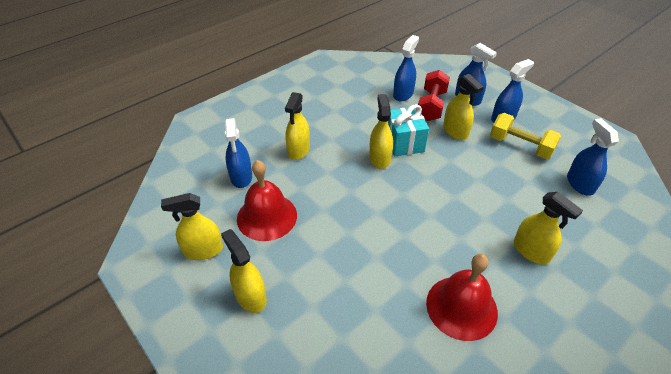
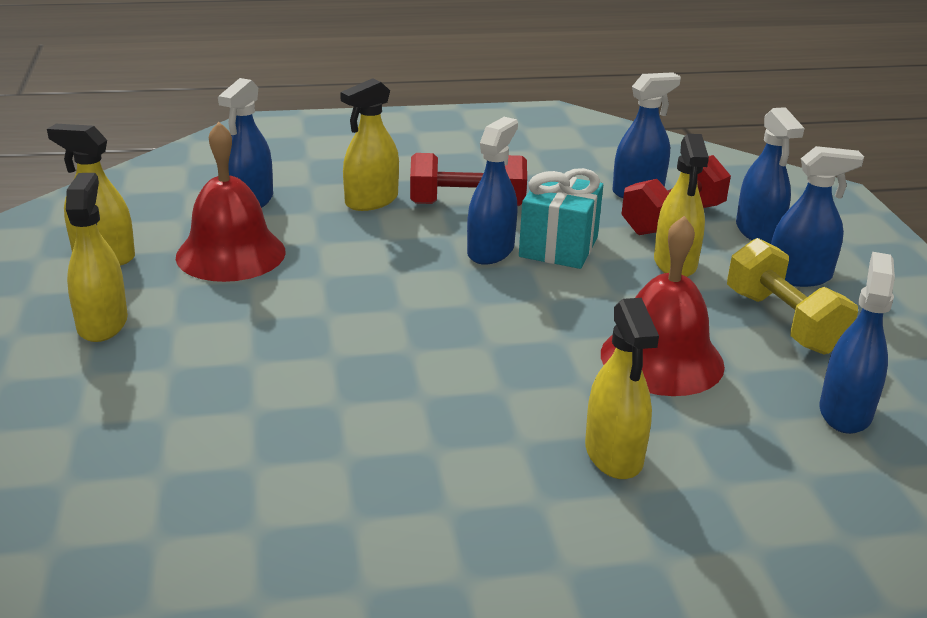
camera: 30 degrees right, 15 degrees down
(343, 133) = (467, 205): none -> red dumbbell
(379, 158) = (490, 251): yellow spray bottle -> blue spray bottle
(461, 307) = (392, 465): red bell -> red bell (662, 359)

